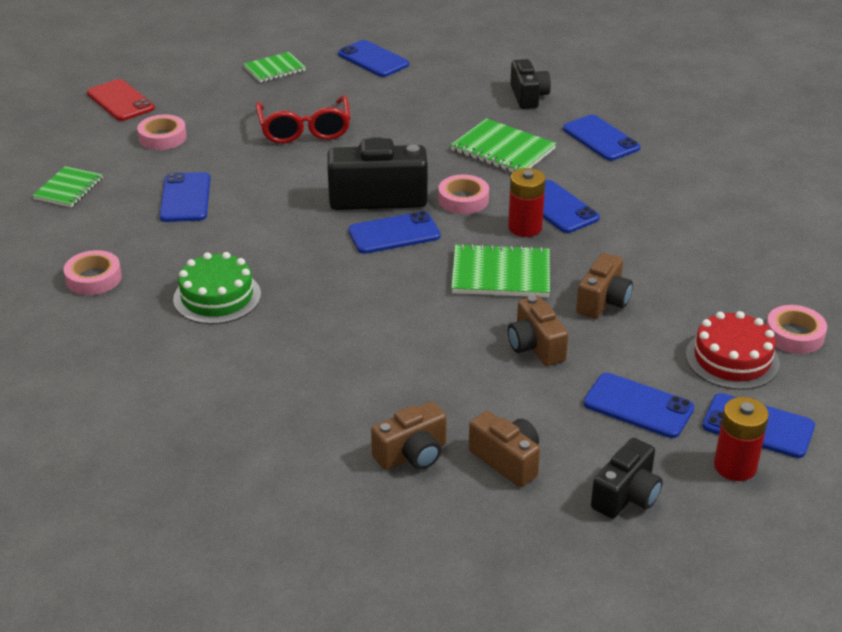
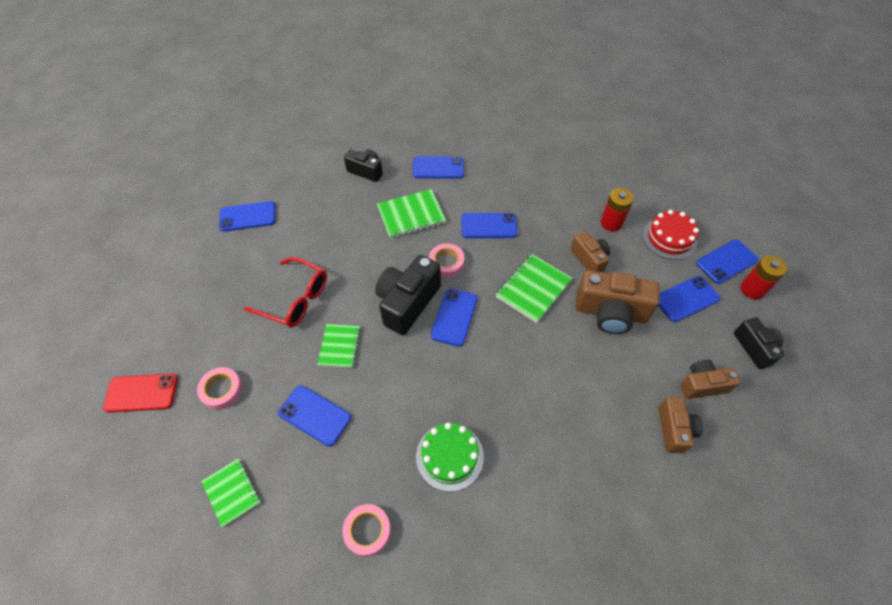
camera: 55 degrees left, 20 degrees up
(274, 69) = (201, 274): green notebook -> green notebook (339, 346)
(525, 227) = (497, 251): red battery -> red battery (611, 223)
(535, 346) = (610, 313): brown camera -> brown camera, size x1.66
(794, 335) = (664, 203): pink tape -> none

